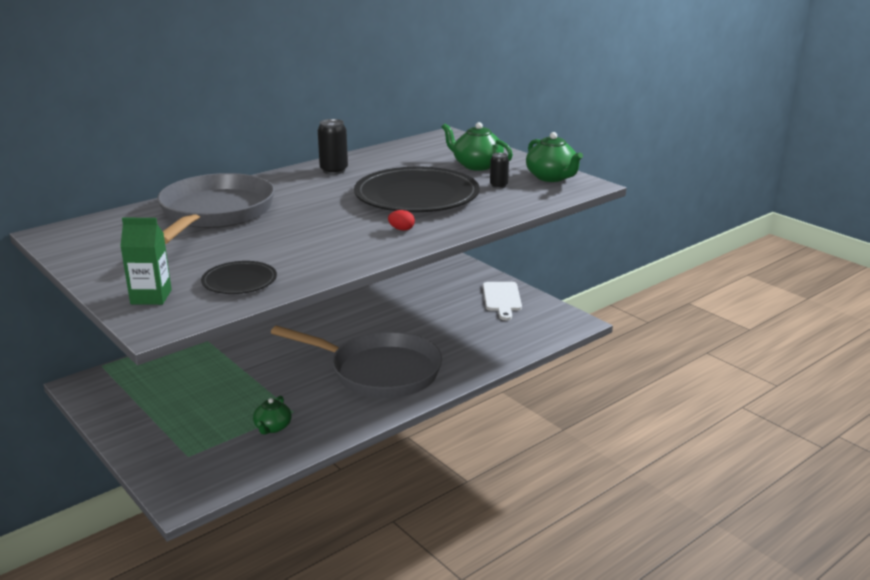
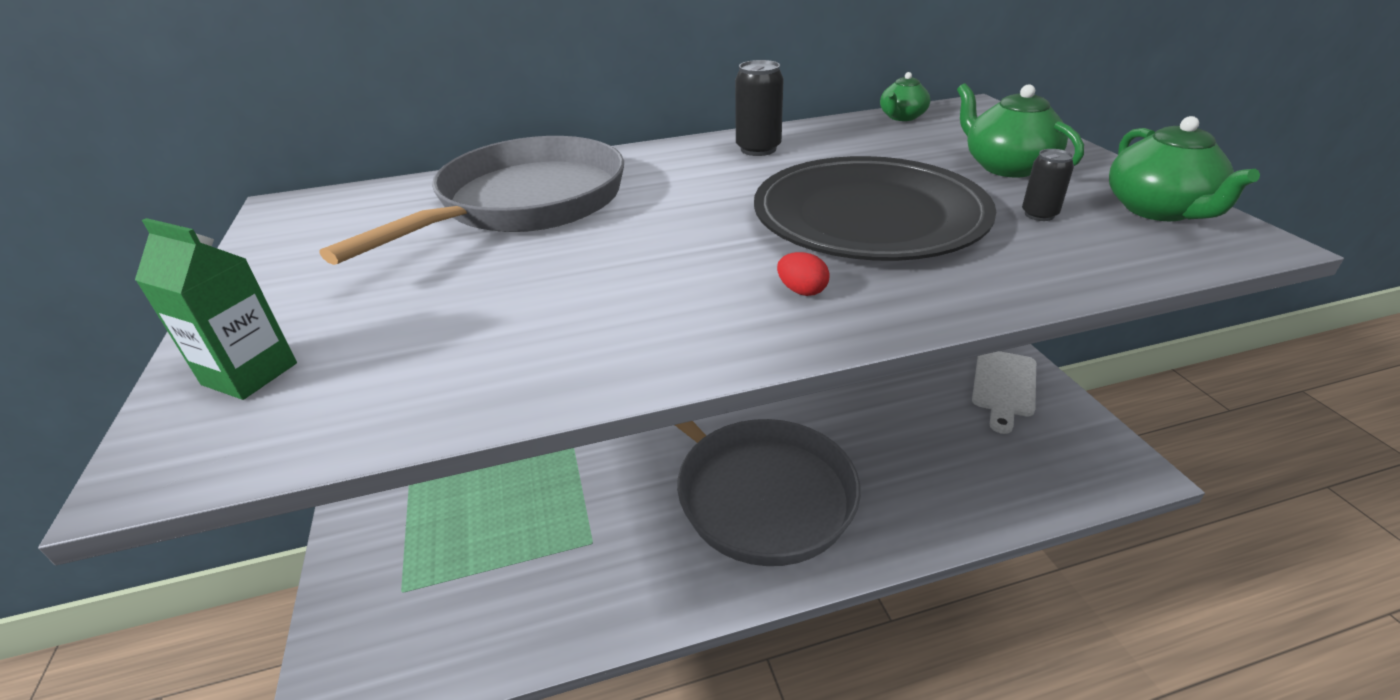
camera: 25 degrees right, 10 degrees up
(239, 281) = (420, 368): black plate -> none
(272, 427) = (546, 568): green teapot -> green teapot (902, 117)

